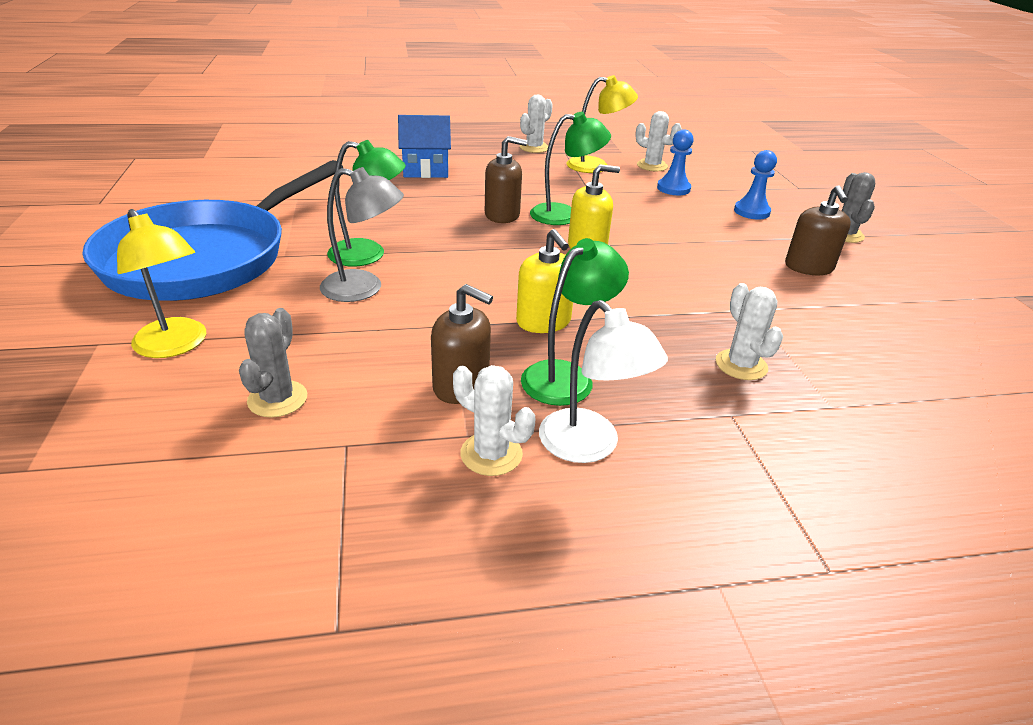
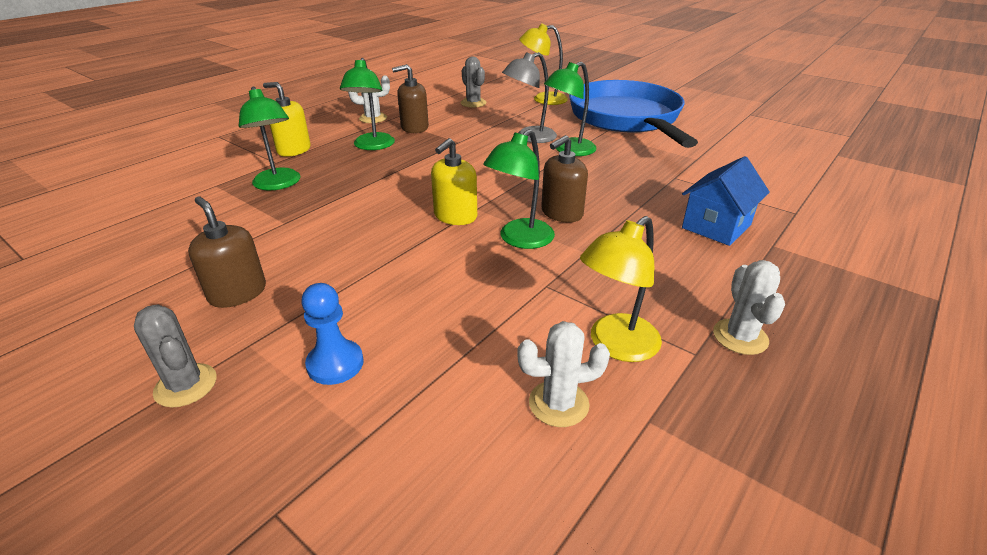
camera: 140 degrees right, 0 degrees up
(543, 321) = (415, 160): yellow soap dispenser -> yellow soap dispenser (294, 150)
(589, 446) = (336, 132): white lamp -> none
(673, 188) = (471, 355): blue pawn -> none
(741, 365) = (278, 184): white cactus -> green lamp

